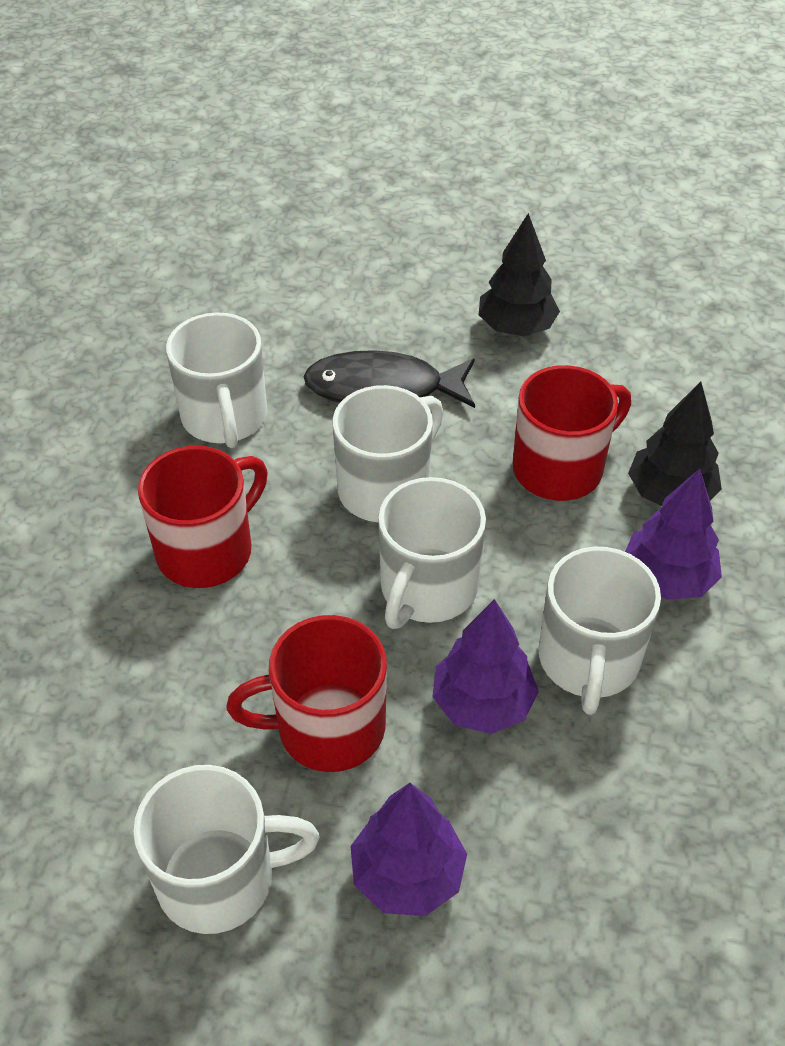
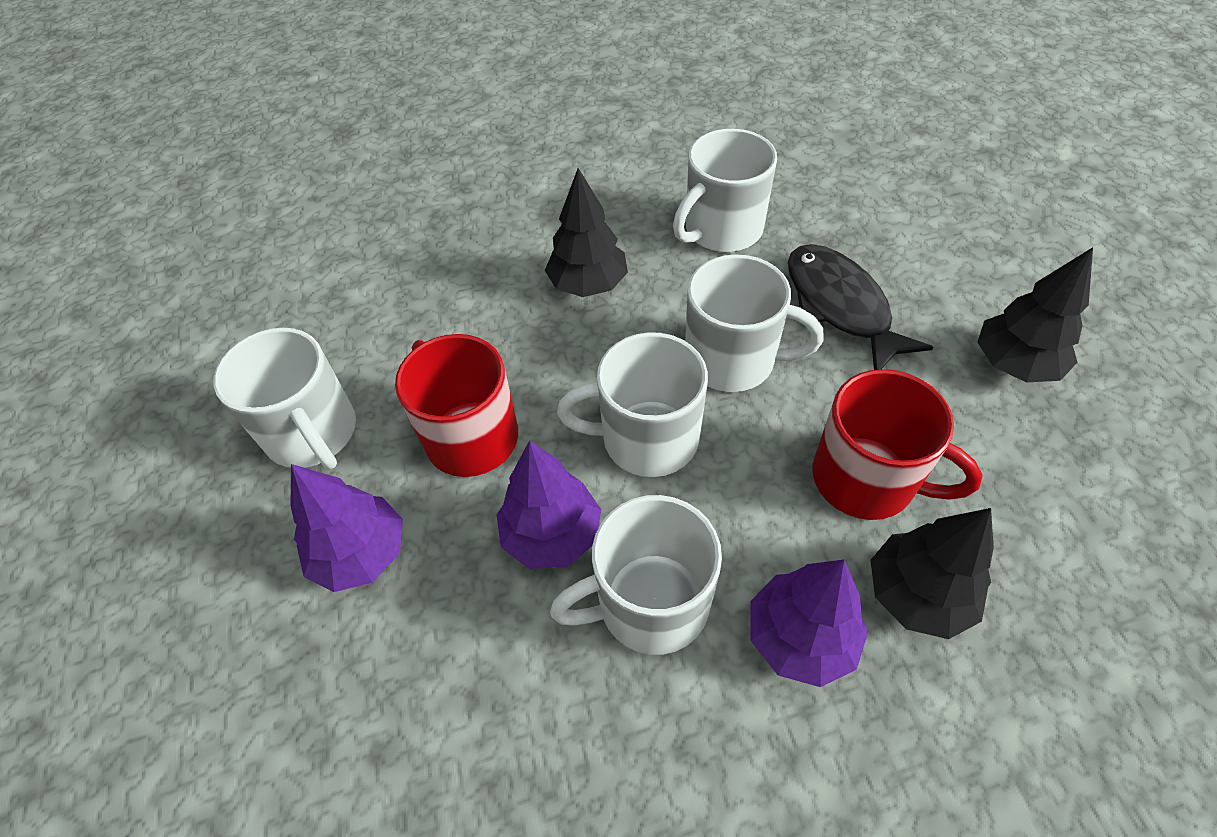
camera: 65 degrees right, 5 degrees up
(207, 550) = (588, 285): red mug -> black tree

